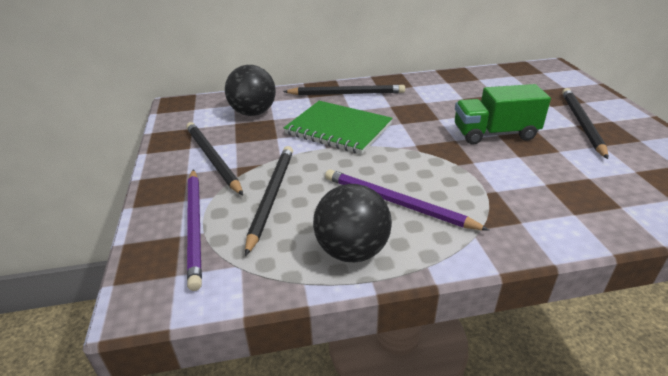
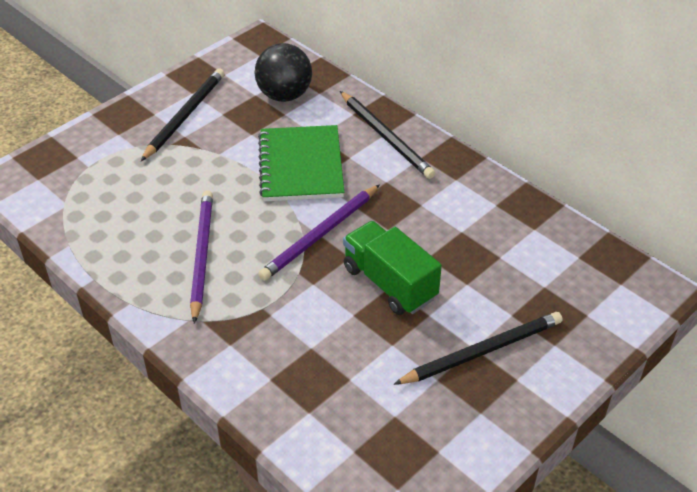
camera: 55 degrees right, 10 degrees up
(195, 226) = (92, 158): purple pencil -> purple pencil (321, 235)
(271, 197) = (156, 178): black pencil -> none
(352, 251) = (119, 254): black ball -> none

